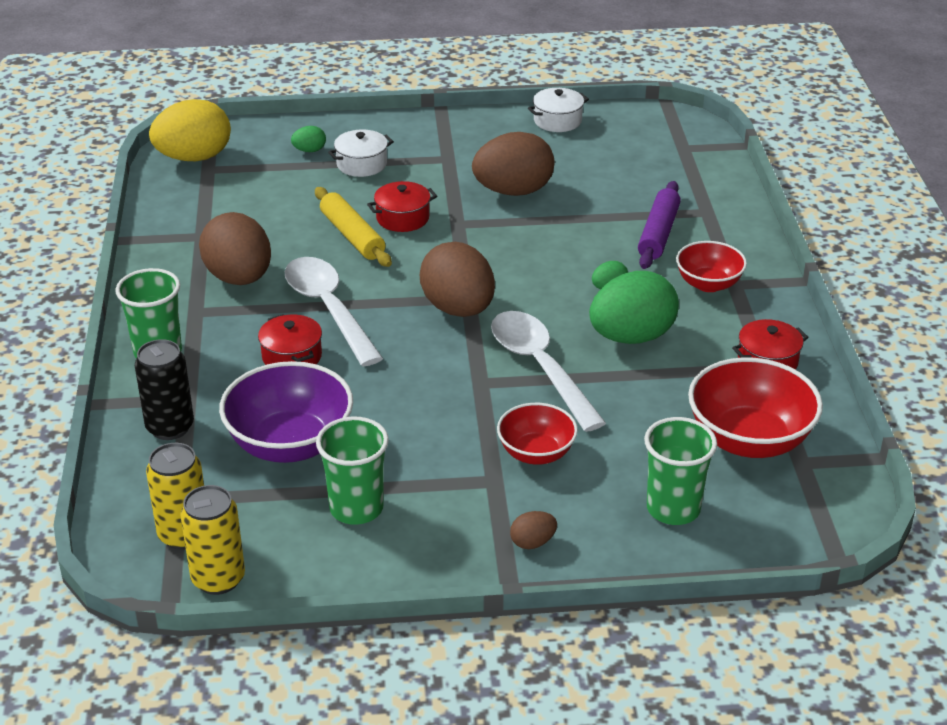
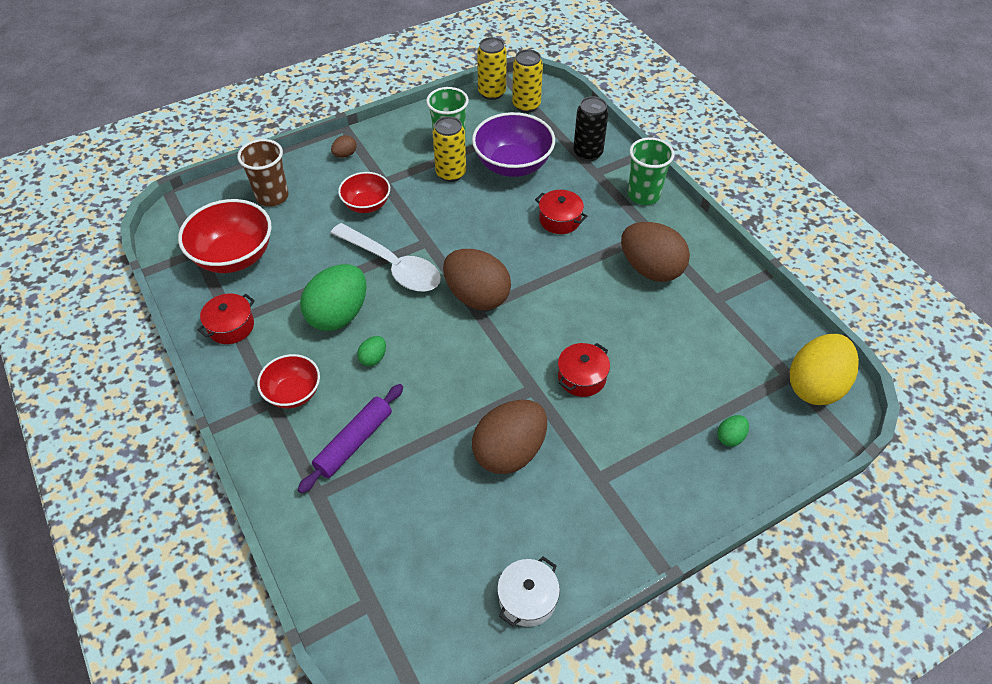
camera: 155 degrees right, 15 degrees up
(328, 309) = (567, 264): white spoon -> none
(352, 236) = (606, 341): yellow rolling pin -> none
(361, 164) = (669, 436): white pot -> none
(388, 460) = (451, 173): none -> yellow can
(658, 233) = (354, 442): purple rolling pin -> purple rolling pin turned 45 degrees clockwise
(673, 509) = (272, 196): green cup -> brown cup

